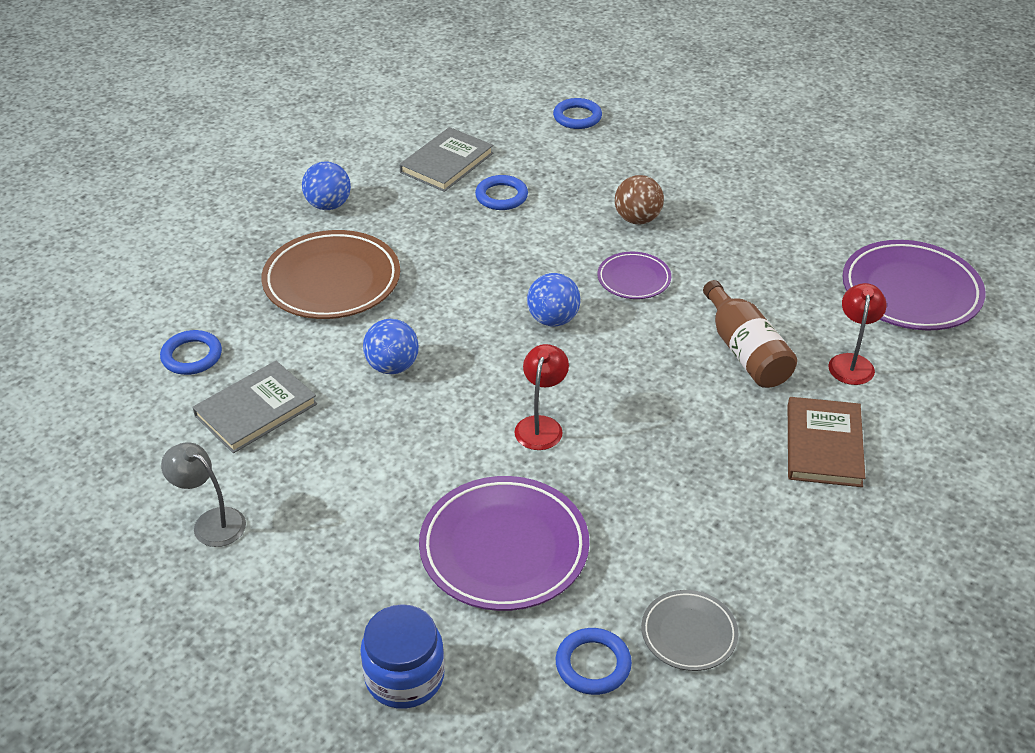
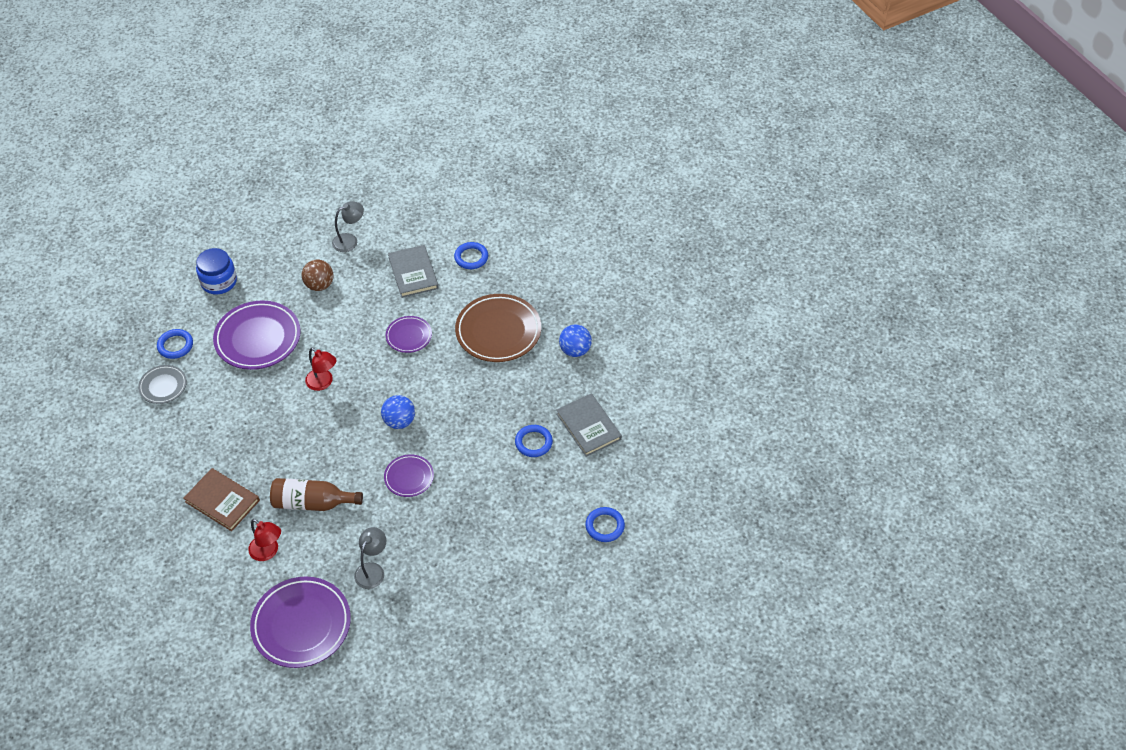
camera: 115 degrees right, 10 degrees up
(392, 366) = (409, 336): blue ball -> purple plate
(637, 219) = (465, 507): brown ball -> brown ball (319, 285)
(787, 262) = (372, 570): none -> grey lamp

